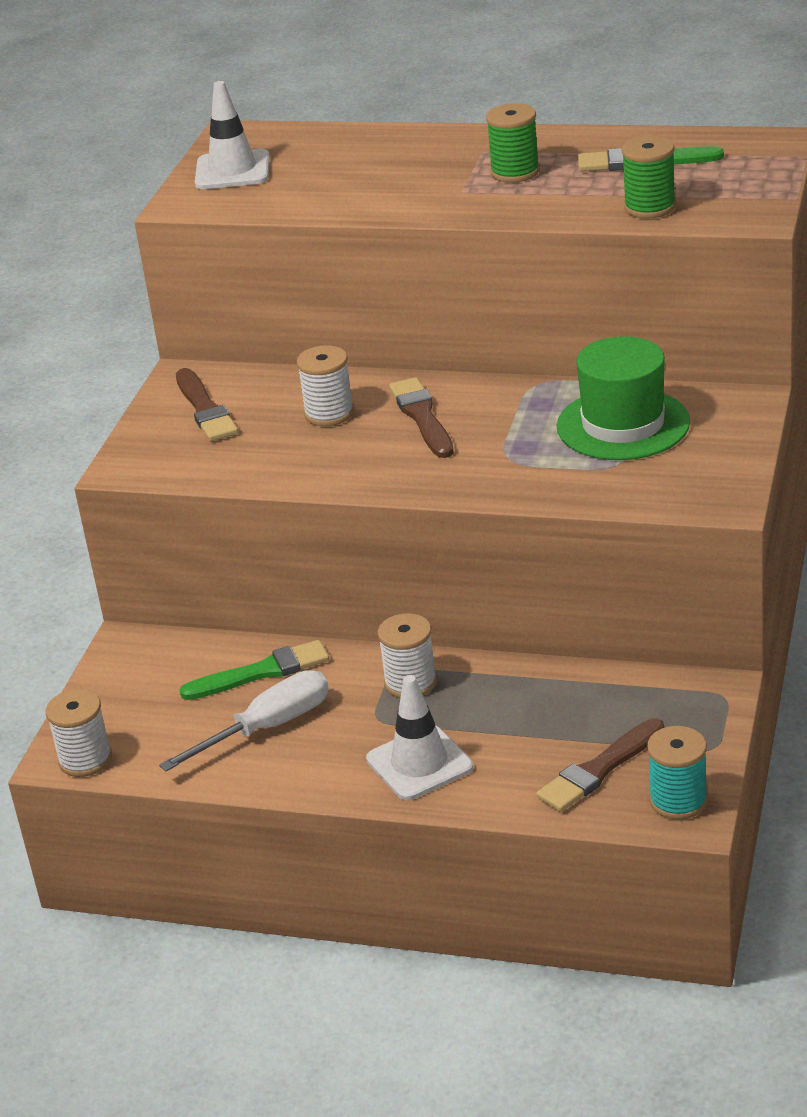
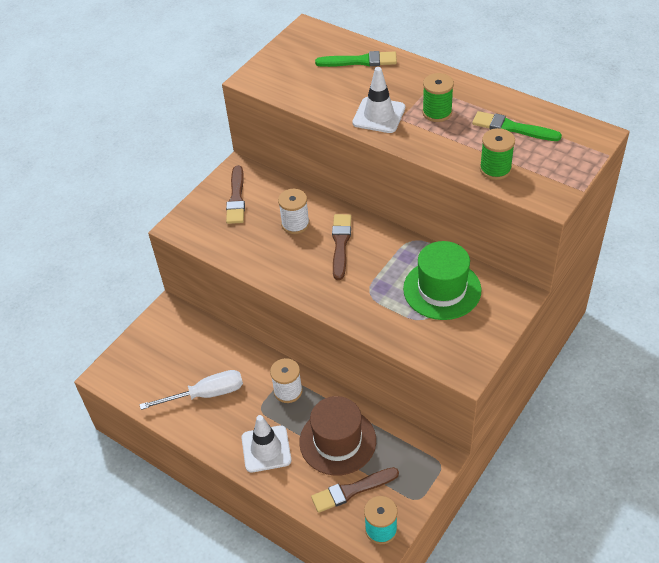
camera: 20 degrees right, 15 degrees up
(85, 759) = (114, 381): white spool -> none
(232, 171) = (290, 60): white traffic cone -> white traffic cone (379, 115)
(261, 672) = (221, 355): green brush -> green brush (360, 61)
(536, 718) = (337, 441): none -> brown hat

